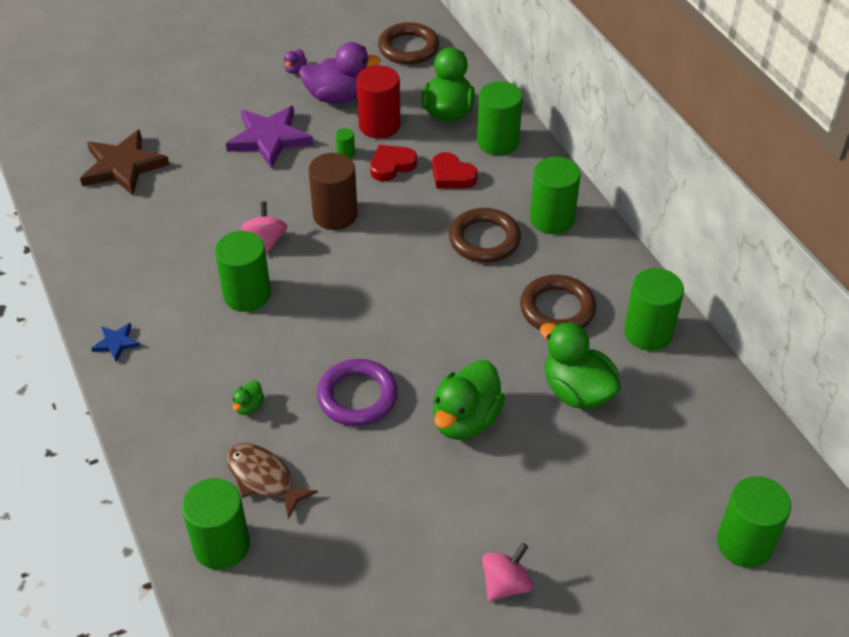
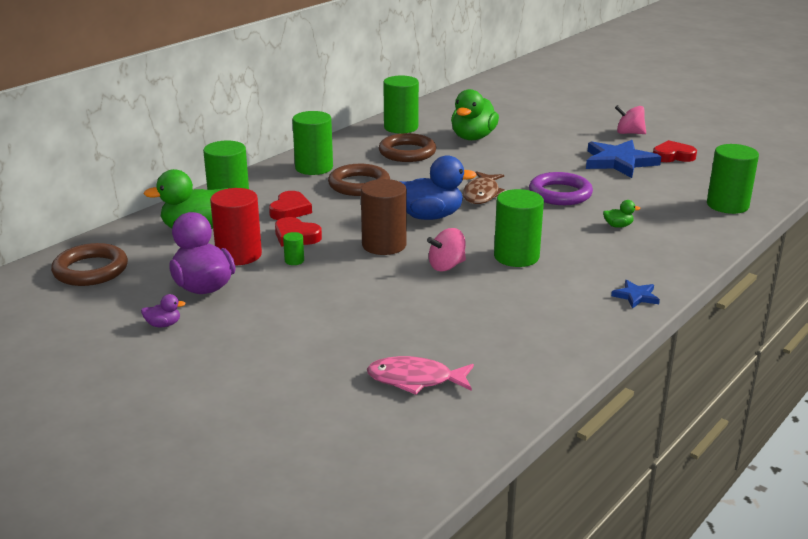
camera: 115 degrees left, 20 degrees down
(123, 166) = (415, 380): brown star -> pink fish
(263, 478) = (664, 206): brown fish -> brown fish (482, 194)
(269, 138) = (300, 305): purple star -> none
(373, 266) = (429, 216): none -> blue duck
(394, 586) = (673, 156): none -> red heart
(411, 508) = (619, 162): none -> blue star
(465, 420) = (535, 160): green duck -> none
(744, 543) = (527, 93): green cylinder -> none

